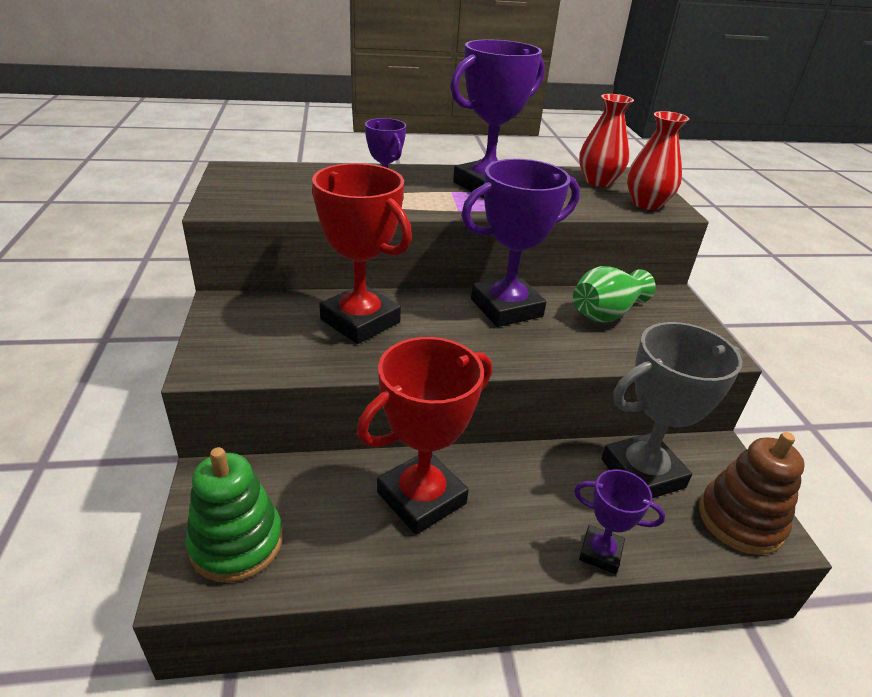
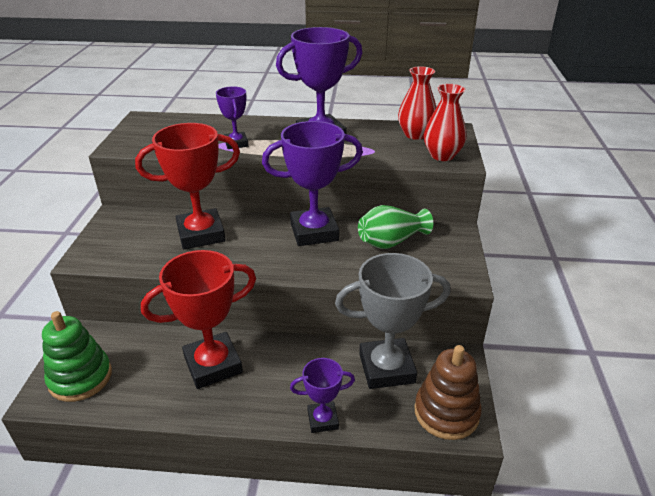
camera: 15 degrees right, 0 degrees up
(360, 321) = (201, 234): red trophy -> red trophy turned 75 degrees counterclockwise
(600, 552) = (322, 419): purple trophy -> purple trophy turned 45 degrees counterclockwise

